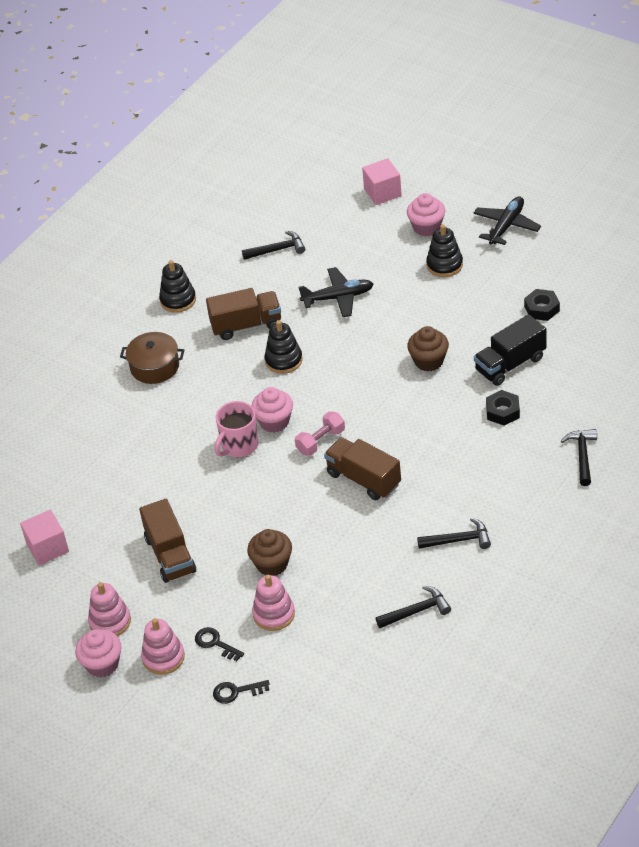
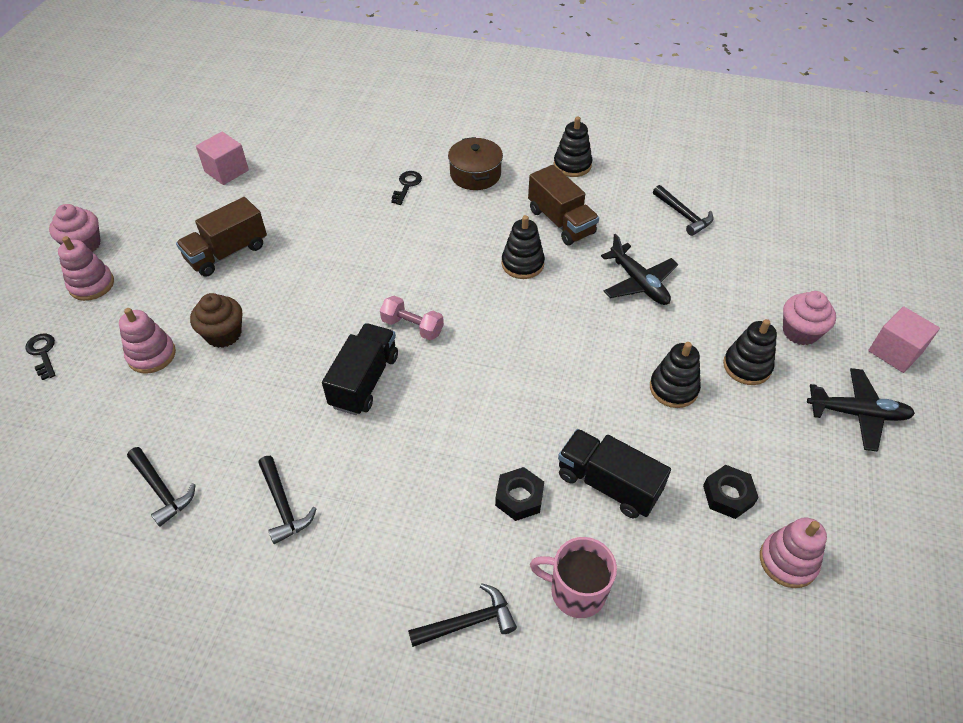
camera: 65 degrees right, 5 degrees up
(110, 621) = (138, 235): pink stacking toy -> pink stacking toy (788, 561)
(215, 643) = (110, 319): black key -> black key (407, 186)
(239, 446) = (387, 263): pink mug -> pink mug (576, 591)
(274, 422) = (430, 280): pink cupcake -> none
(363, 479) = (364, 381): brown truck -> black truck
(382, 192) = (830, 276): pink cube -> pink cube (895, 352)
(429, 361) = (576, 393): brown cupcake -> none
(447, 308) = (673, 388): none -> black stacking toy

